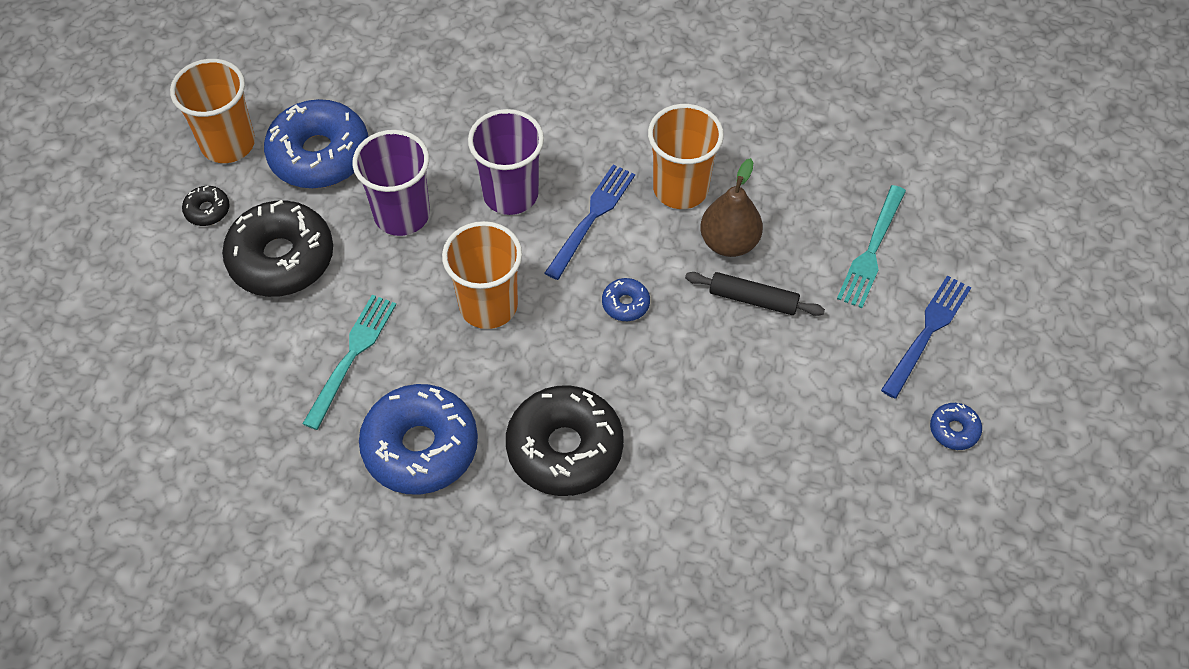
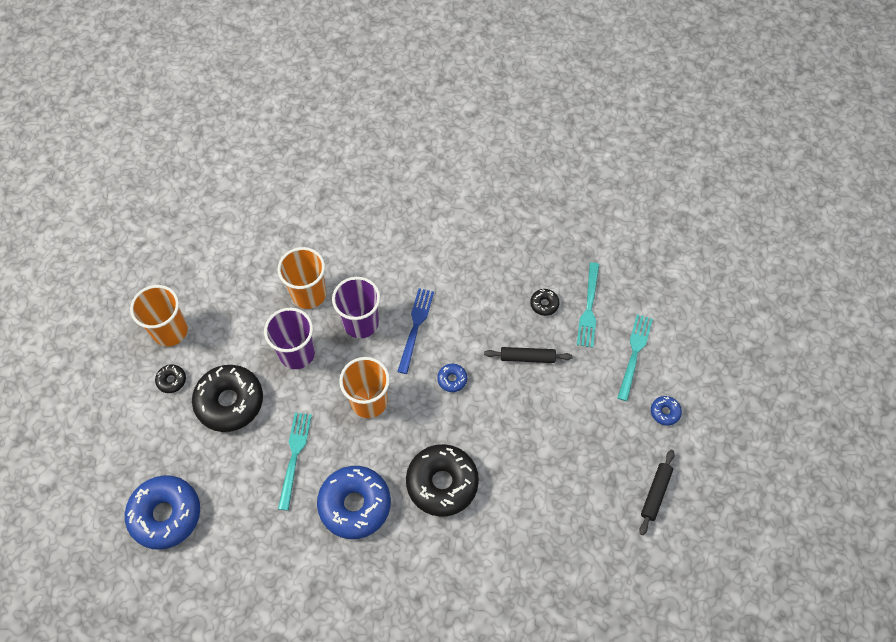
camera: 15 degrees left, 5 degrees up
(319, 155) = (232, 325): blue donut -> blue donut (165, 514)
(680, 189) = (464, 294): orange cup -> orange cup (309, 294)
(729, 242) = (503, 323): brown pear -> none
(802, 229) = (544, 304): none -> black donut
(905, 548) = (655, 493): none -> black rolling pin
(928, 331) = (634, 353): blue fork -> turquoise fork

